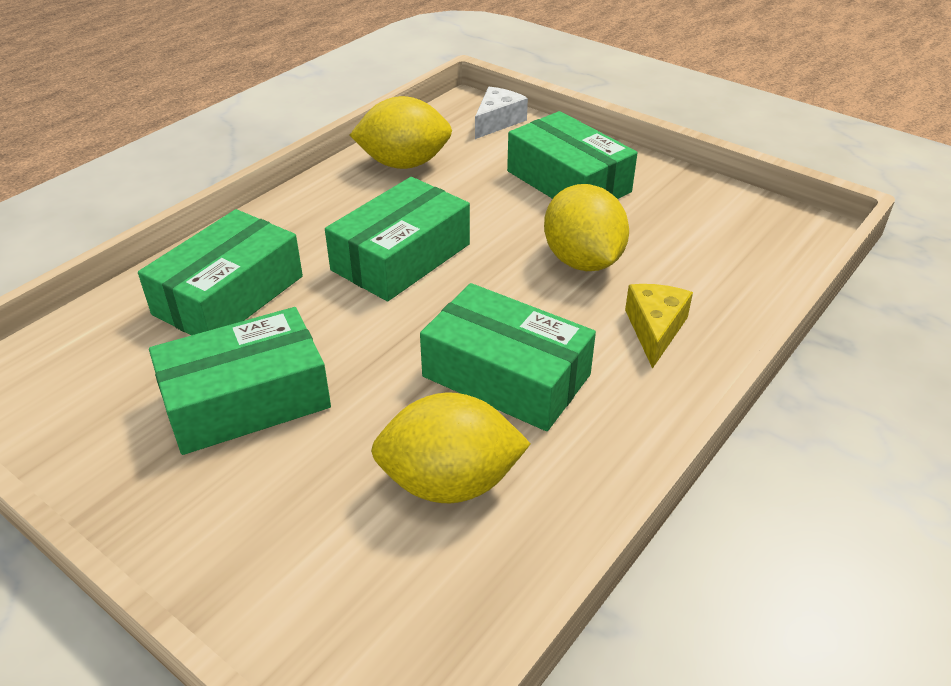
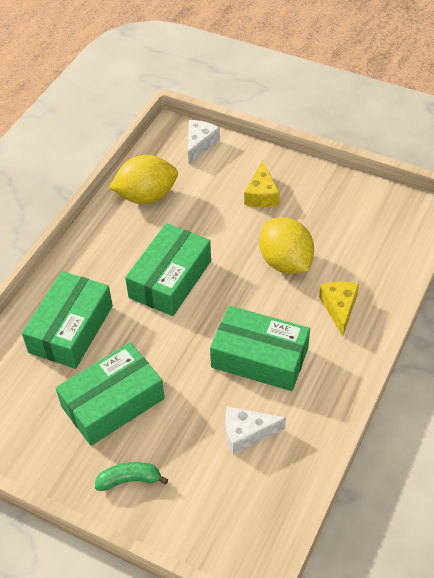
camera: 10 degrees left, 10 degrees up
(221, 519) = (129, 480): none -> green banana
(450, 482) = (246, 433): yellow lemon -> white cheese
(568, 181) = (261, 194): green box -> yellow cheese

